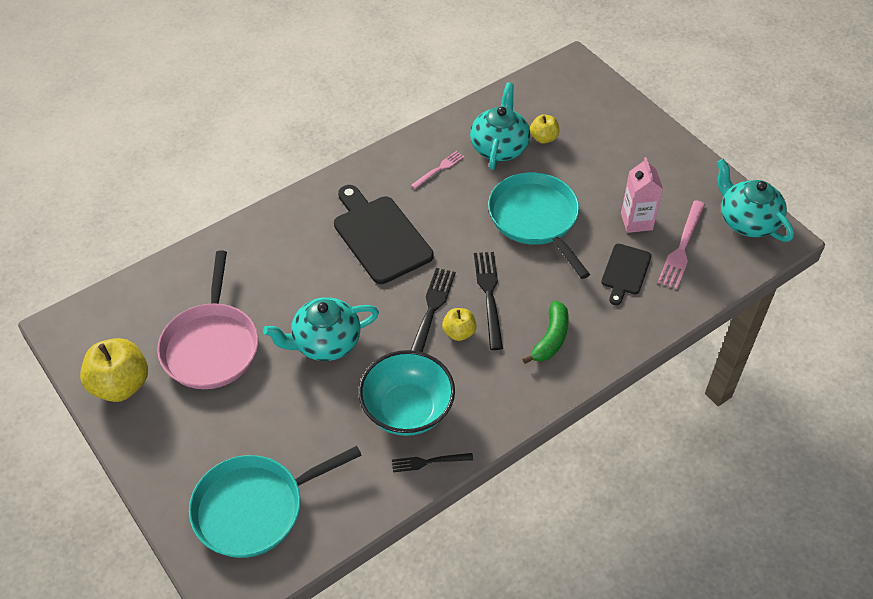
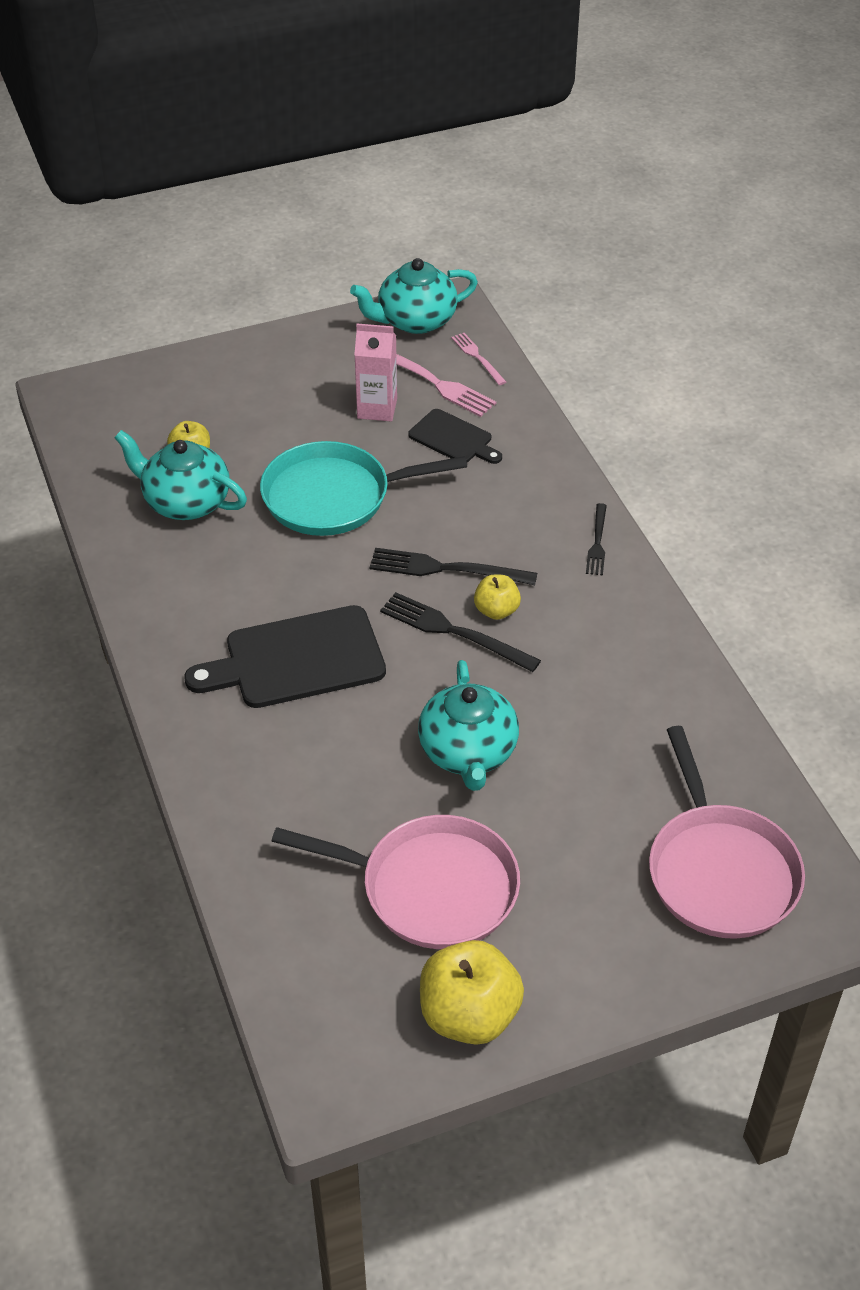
camera: 75 degrees left, 5 degrees down
(254, 508) = (720, 872): turquoise pan -> pink pan
(407, 410) = (604, 685): turquoise bowl -> none
(428, 462) = (687, 679): black fork -> black fork (597, 542)
(439, 169) = (197, 572): pink fork -> pink fork (477, 357)
(550, 339) = (534, 528): green banana -> none

